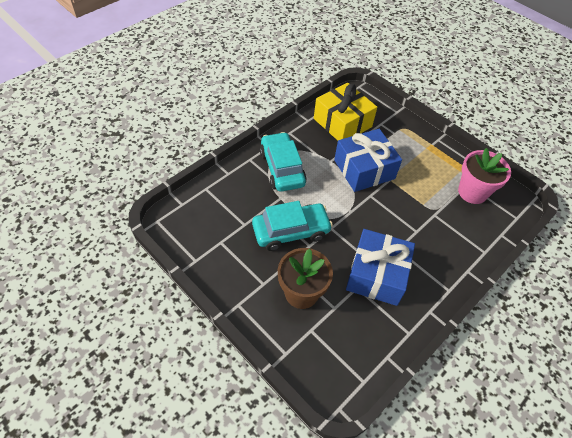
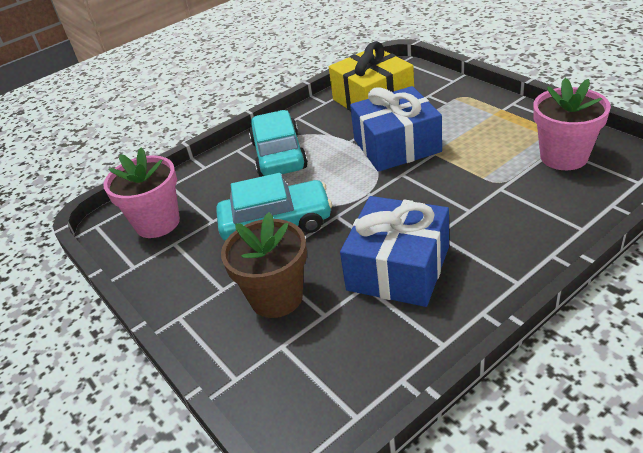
camera: 15 degrees right, 15 degrees down
(204, 223) = (157, 223): none -> pink flower pot

